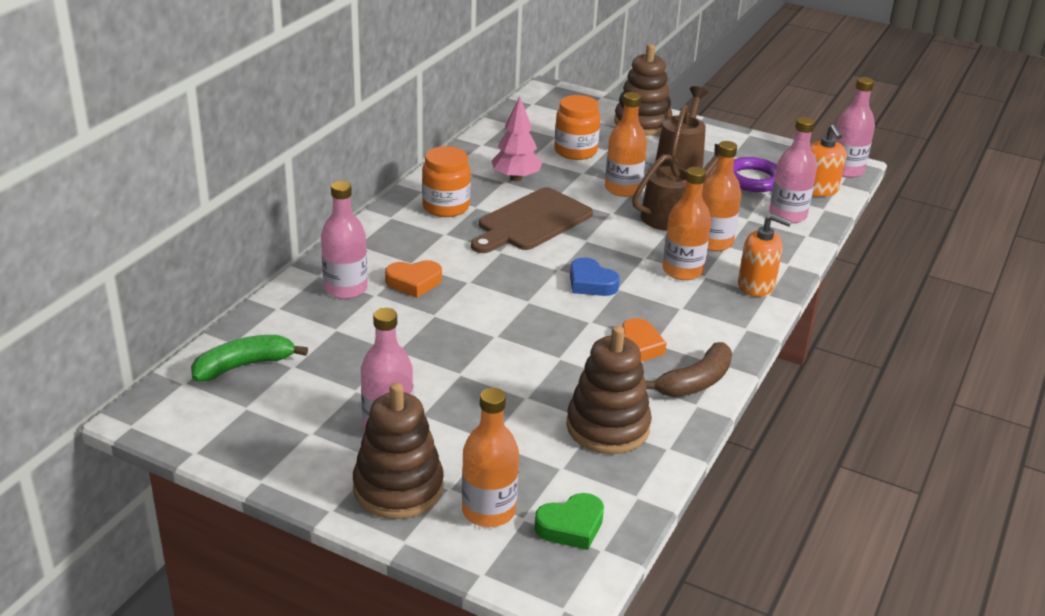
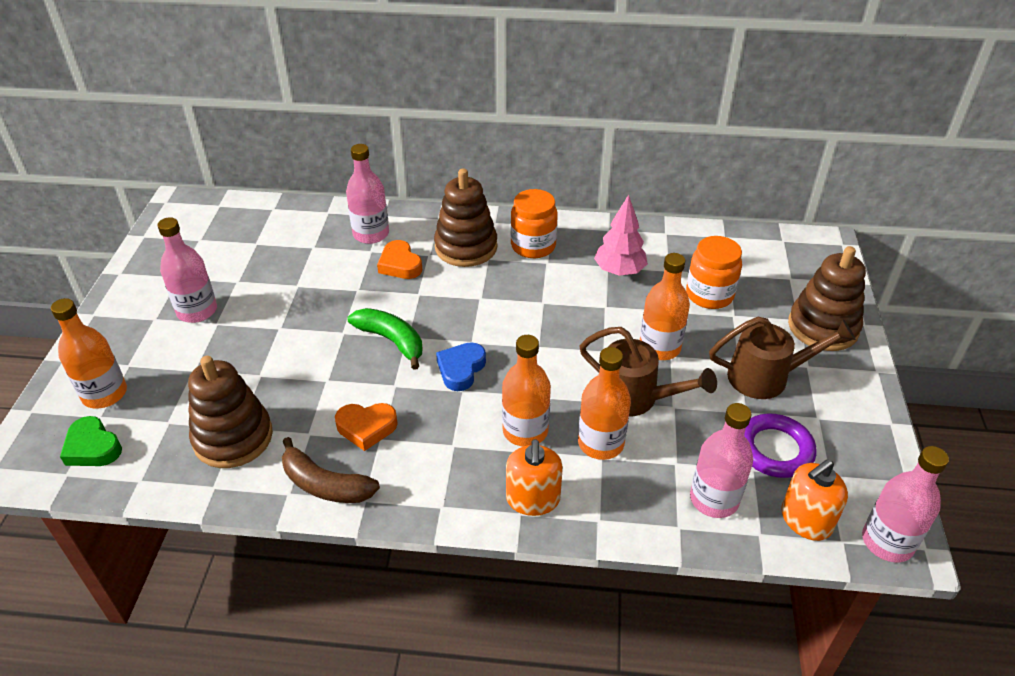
camera: 70 degrees right, 10 degrees up
(244, 366) = (248, 222): green banana -> green banana (391, 340)
(398, 488) = (123, 339): brown stacking toy -> brown stacking toy (466, 247)
(531, 222) = (545, 302): brown cutting board -> none

